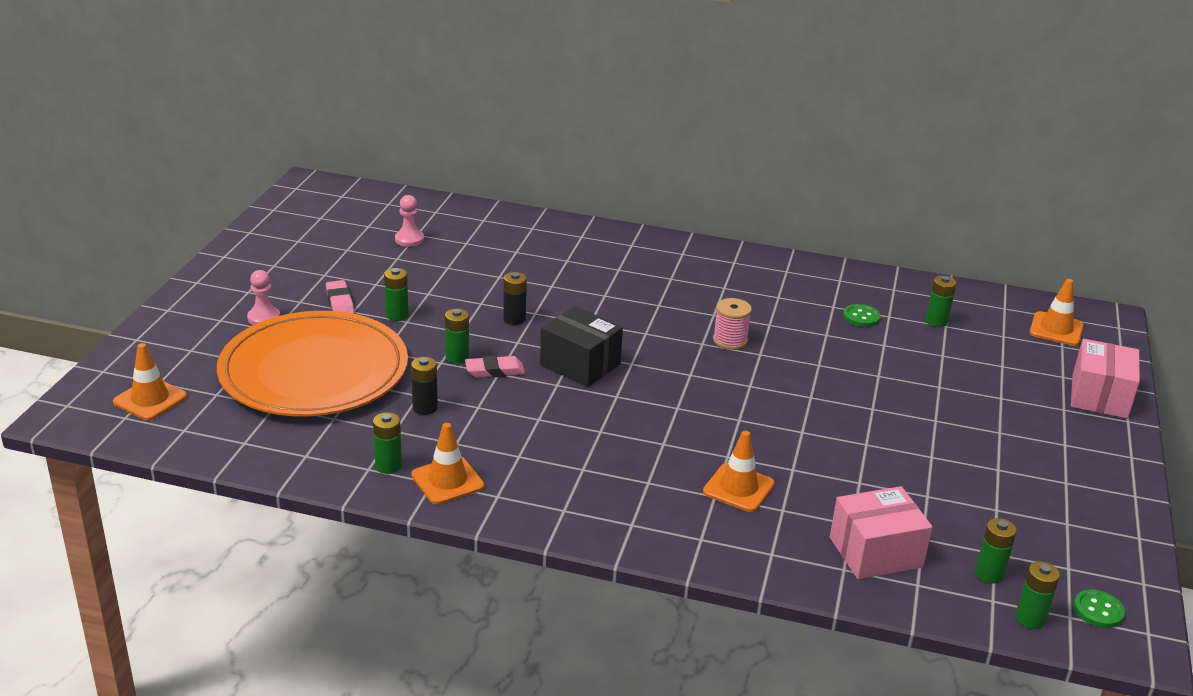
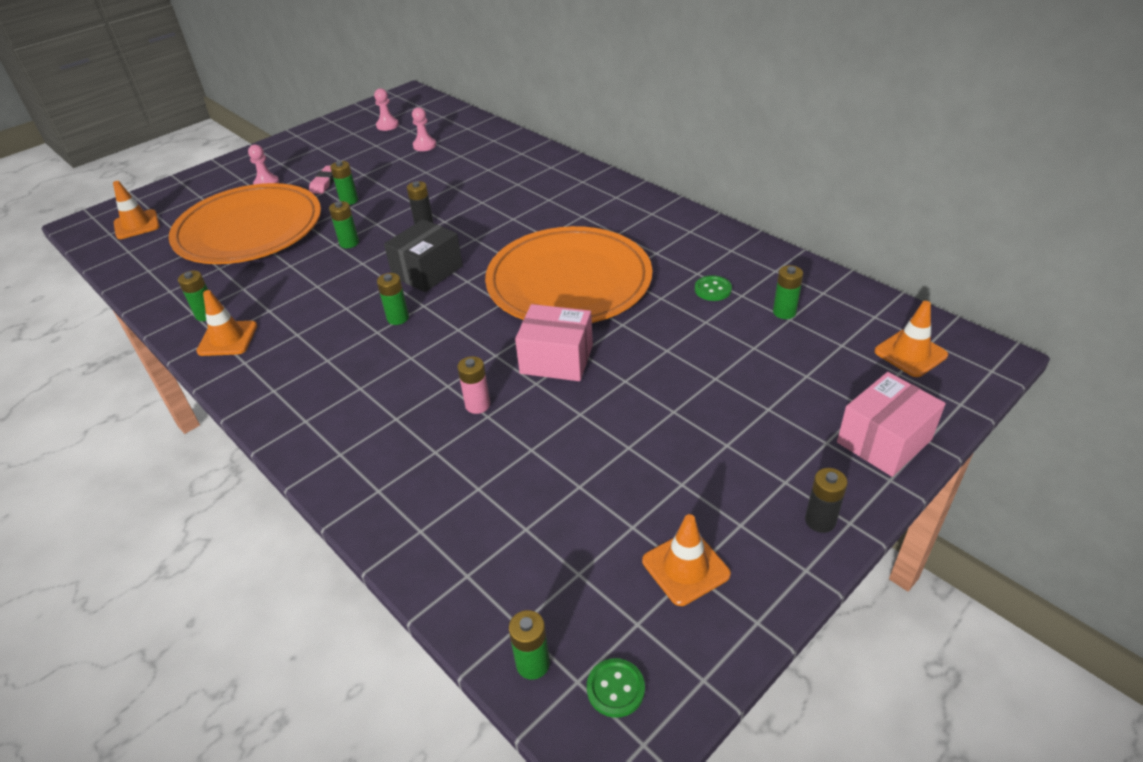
camera: 35 degrees right, 10 degrees up
(332, 225) = (387, 125): none -> pink pawn
(425, 408) = (282, 276): black battery -> black battery (820, 521)
(495, 371) = (361, 260): pink eraser -> none
(580, 364) = (427, 271): black box -> black box turned 60 degrees clockwise
(730, 340) = (569, 281): pink spool -> orange plate
(738, 488) = (422, 418): orange traffic cone -> orange traffic cone (685, 567)
(774, 463) = (477, 405): none -> pink battery
(875, 552) = (466, 525): pink box -> pink box (556, 359)
(989, 574) = (547, 594): green battery -> green battery (398, 318)

